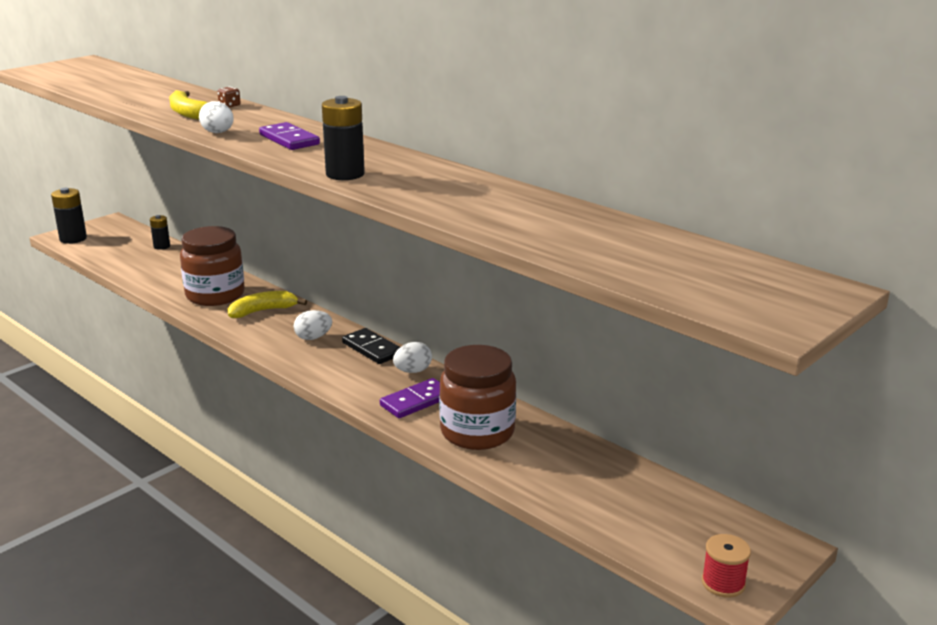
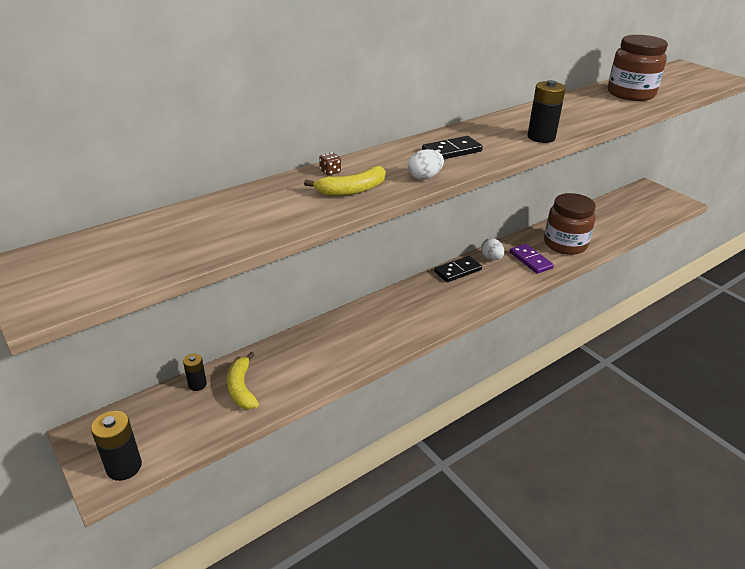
camera: 80 degrees left, 10 degrees up
(215, 295) = (341, 345): brown jar -> brown jar (630, 94)
(263, 311) = (382, 318): yellow banana -> yellow banana (241, 388)
(289, 140) = (451, 151): purple domino -> black domino
(313, 337) = (436, 295): white egg -> none
(723, 583) = (678, 204): red spool -> none

